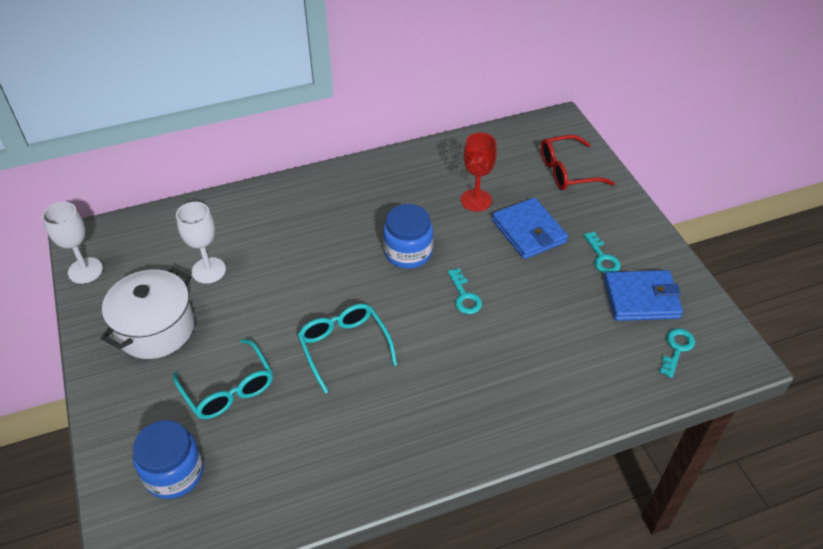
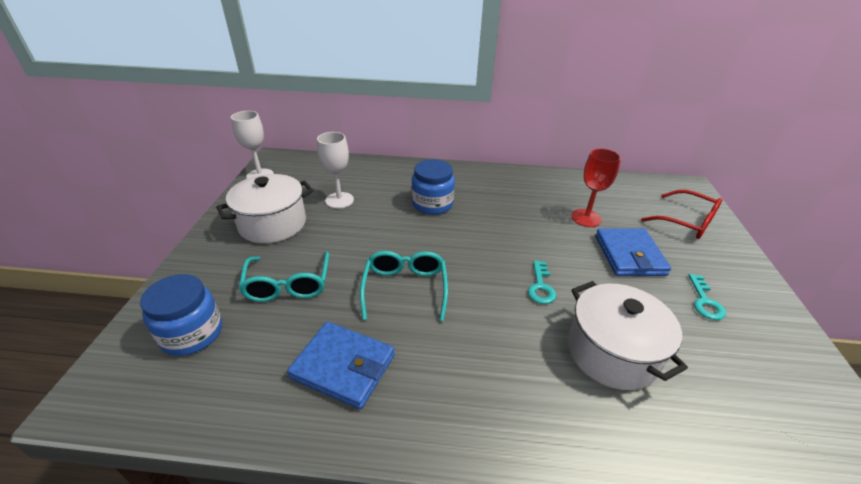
camera: 25 degrees right, 10 degrees down
(408, 252) = (504, 236): blue jar -> blue jar (432, 204)
(543, 336) = (612, 352): none -> white pot
(567, 171) = (686, 222): red glasses -> red glasses turned 150 degrees counterclockwise
(641, 298) = (745, 356): blue wallet -> blue wallet (343, 366)
(676, 349) = (786, 432): turquoise key -> none

